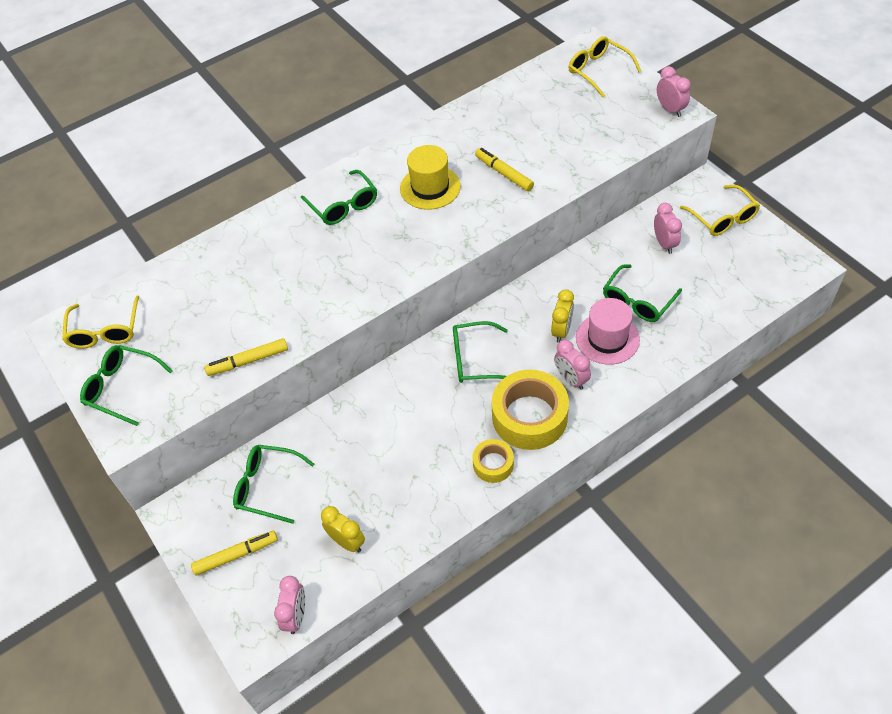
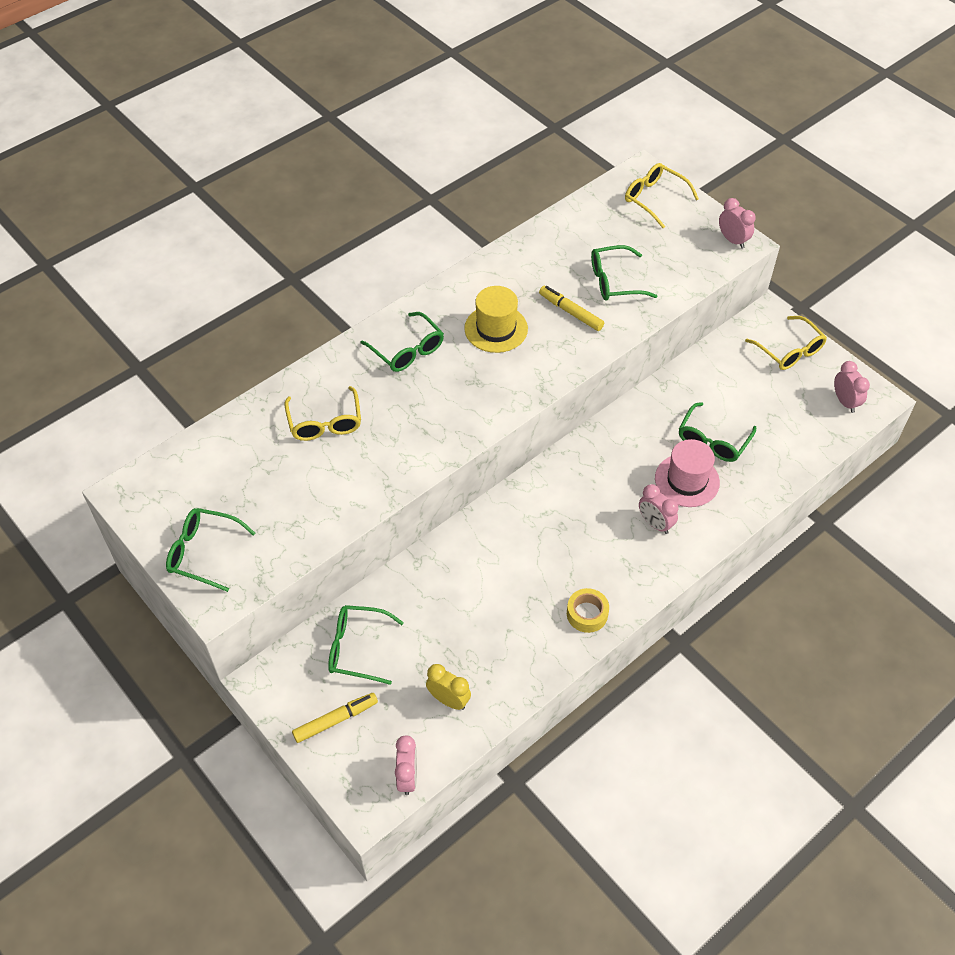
camera: 10 degrees left, 0 degrees up
(105, 331) = (173, 493): yellow glasses -> yellow glasses (325, 423)
(248, 361) = (333, 519): yellow marker -> none
(474, 359) = (554, 507): green glasses -> green glasses (614, 281)
(529, 416) = (618, 564): yellow tape -> none
(561, 331) = (639, 474): yellow clock -> none
(664, 244) = (733, 379): pink clock -> pink clock (845, 402)

